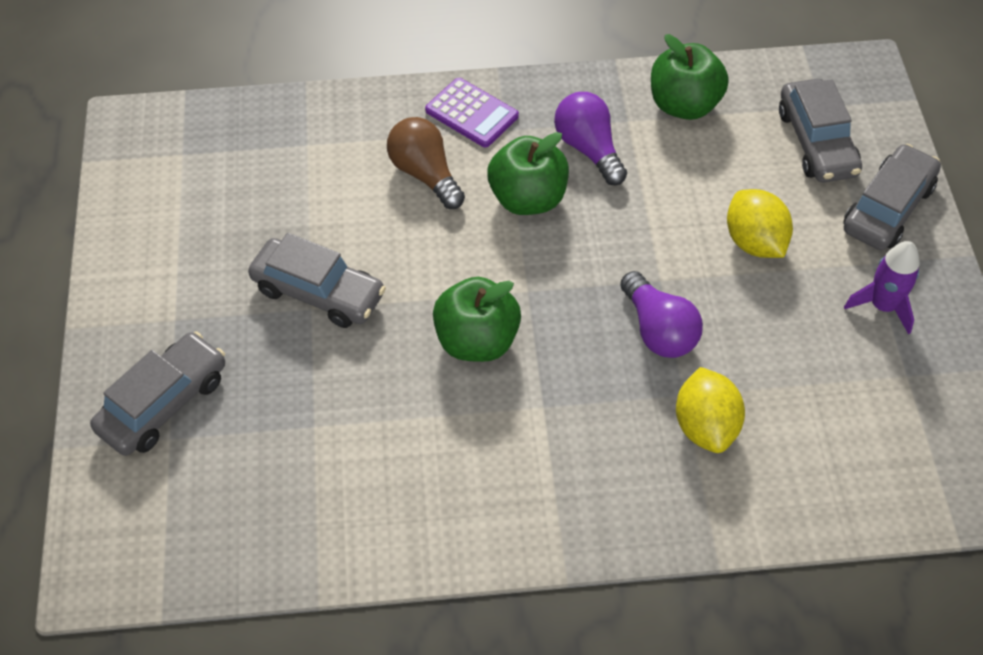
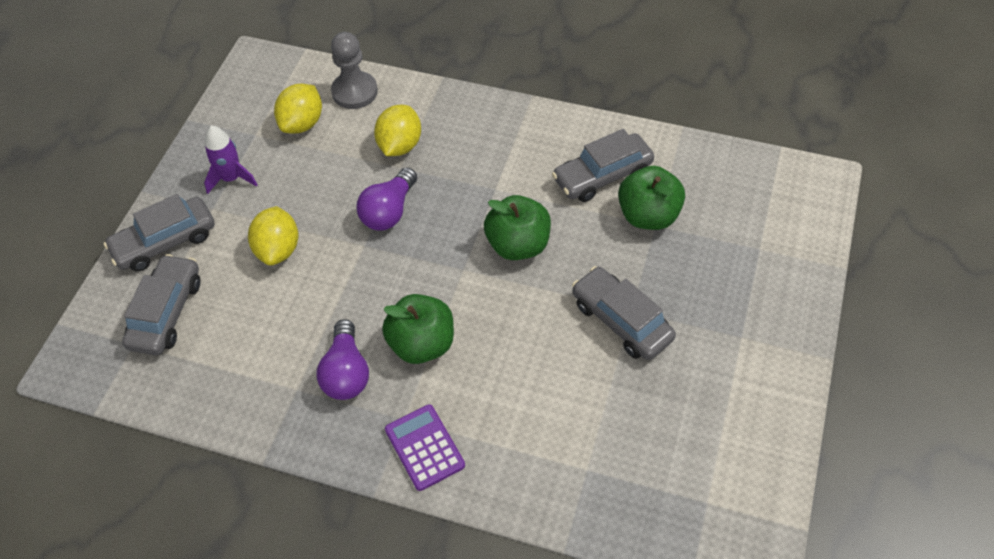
camera: 155 degrees left, 0 degrees up
(164, 403) = (760, 274): grey car -> grey car (602, 175)
(425, 174) = (494, 398): brown light bulb -> none
(658, 330) = (389, 211): purple light bulb -> purple light bulb turned 150 degrees counterclockwise
(684, 105) = (240, 387): green apple -> green apple (648, 216)
(828, 491) = (354, 92): none -> grey pawn
(859, 413) = (302, 123): none -> yellow lemon

